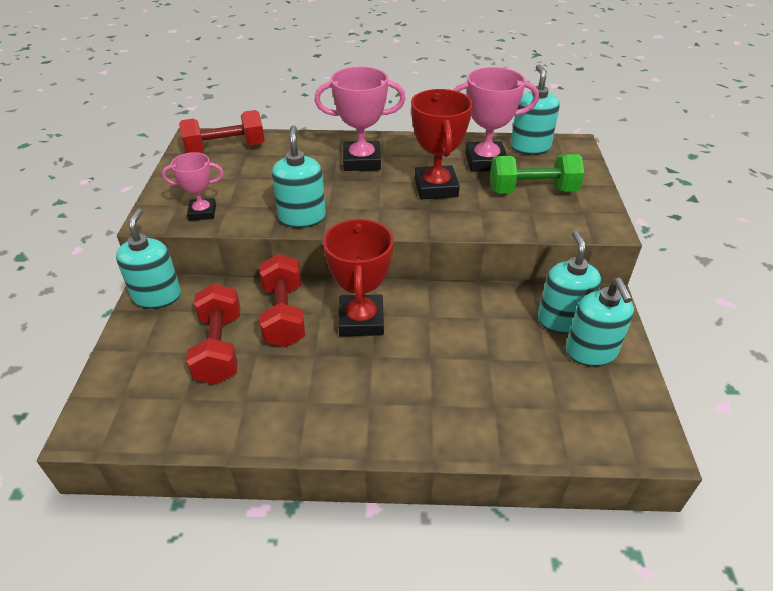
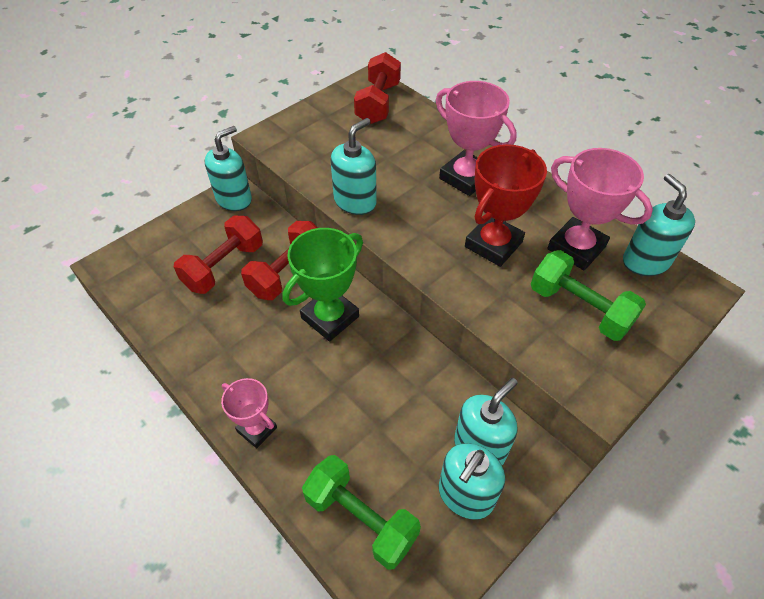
camera: 45 degrees right, 10 degrees up
(202, 212) = (297, 152): pink trophy -> pink trophy (257, 429)
(226, 149) = (378, 103): red dumbbell -> red dumbbell turned 75 degrees clockwise
(361, 320) = (330, 317): red trophy -> green trophy
(530, 147) = (645, 261): turquoise soap dispenser -> turquoise soap dispenser turned 60 degrees counterclockwise
(556, 419) = (361, 518): none -> green dumbbell

